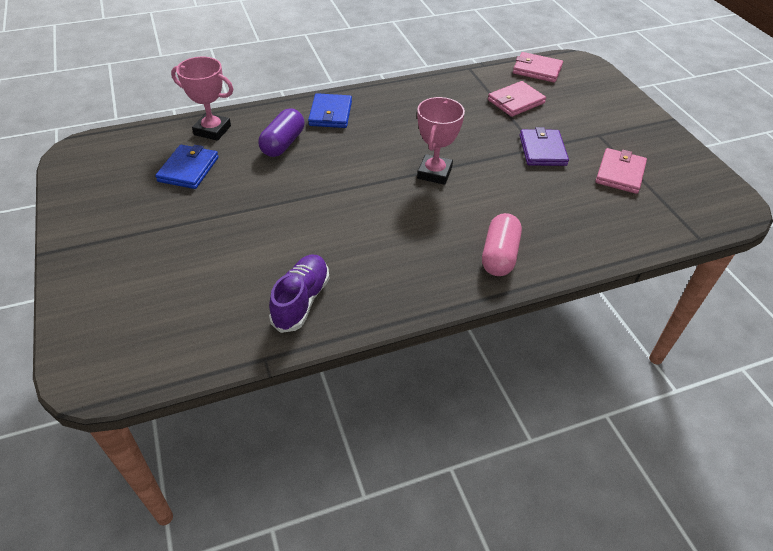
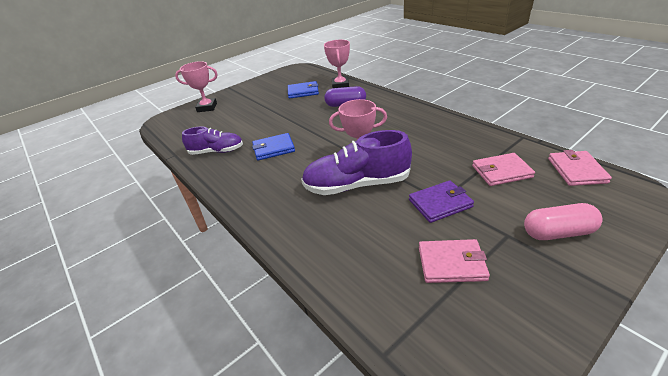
camera: 75 degrees right, 10 degrees down
(107, 296) = (207, 107): none -> pink trophy
(330, 114) = (390, 107): blue wallet -> blue wallet (273, 149)
(481, 189) = (357, 185): none -> purple shoe
(499, 255) = (285, 212): pink capsule -> pink capsule (558, 233)
(516, 101) = (501, 172): pink wallet -> pink wallet turned 45 degrees counterclockwise

